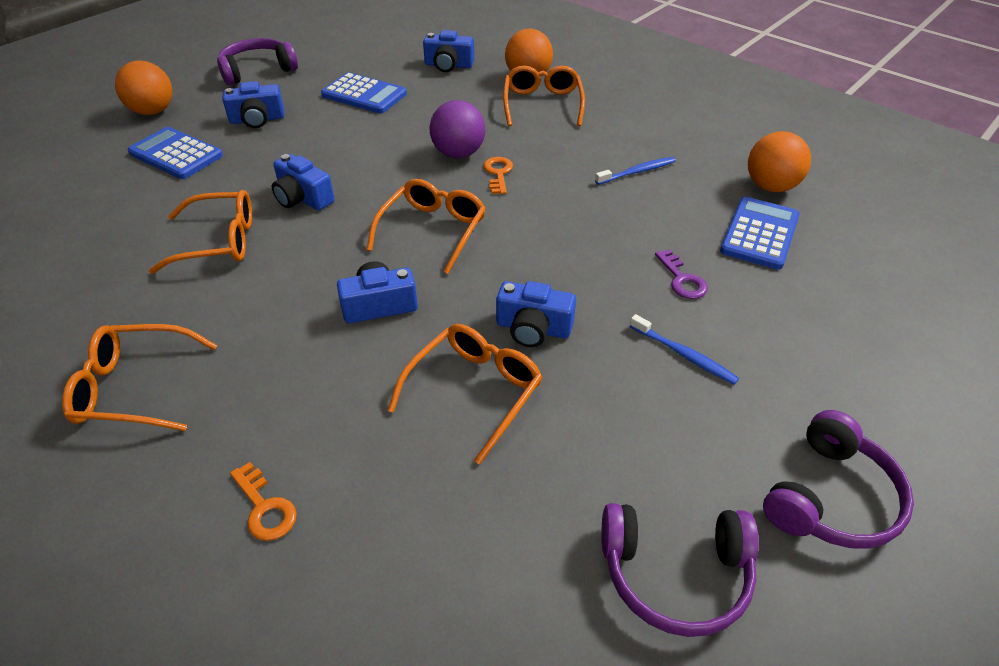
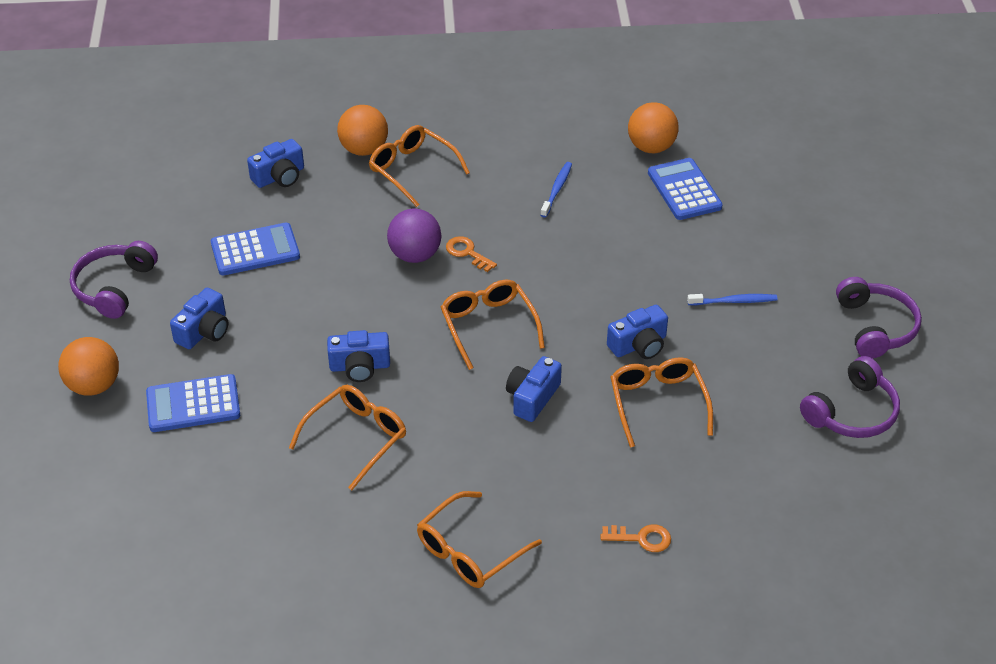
camera: 45 degrees left, 0 degrees up
(682, 280) = (679, 254): purple key -> none

